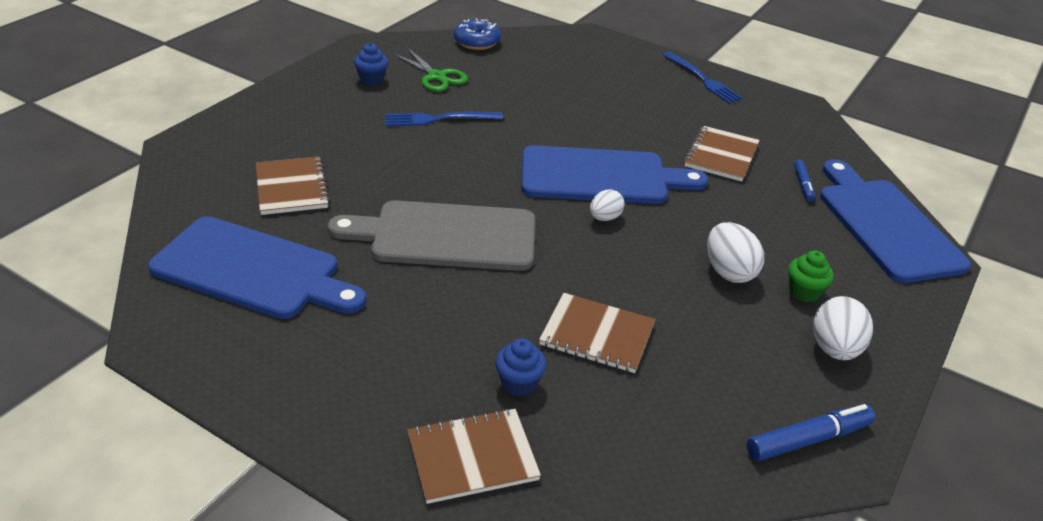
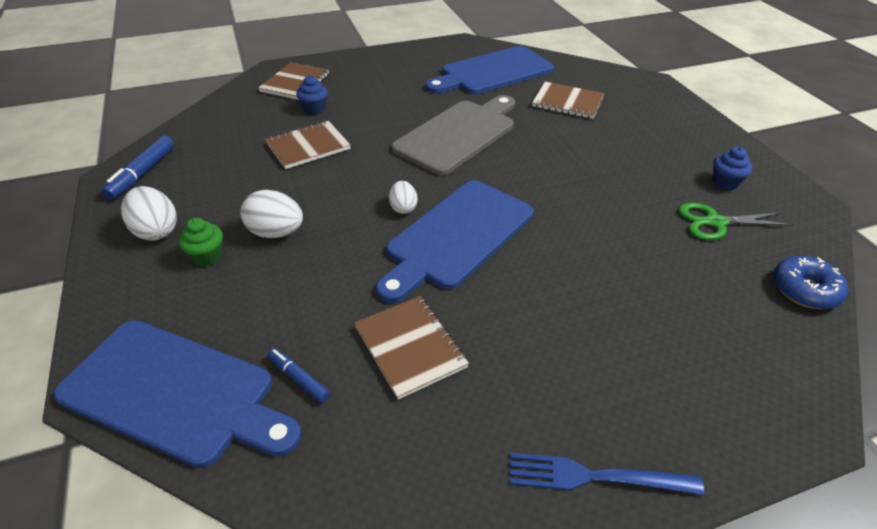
camera: 130 degrees right, 5 degrees up
(438, 119) = (624, 191): blue fork -> none

